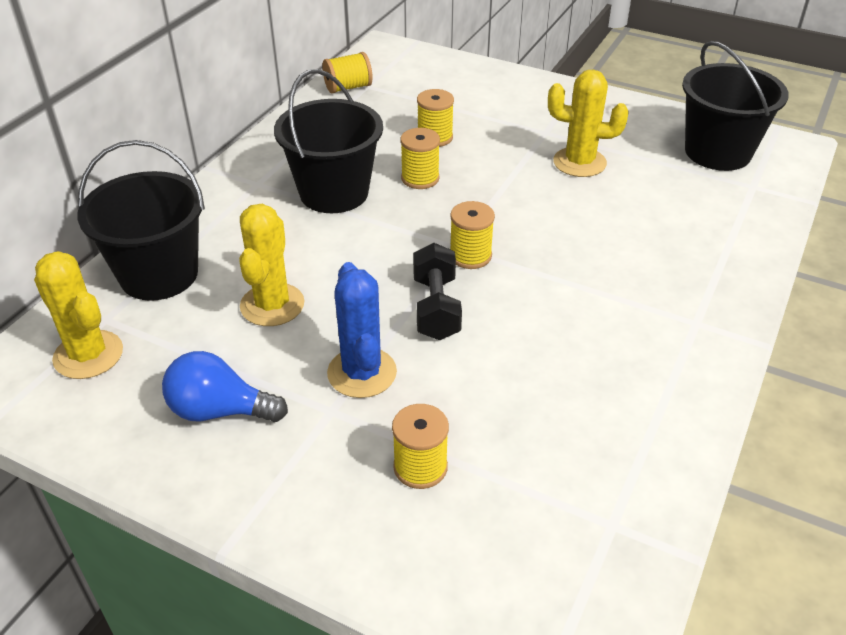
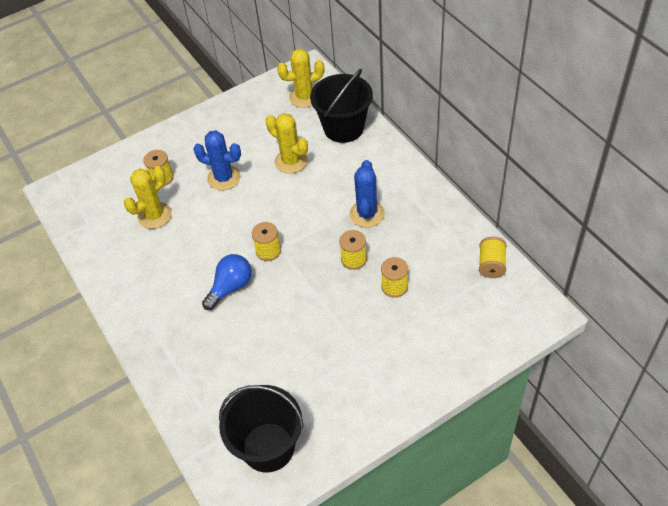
camera: 125 degrees right, 10 degrees up
(220, 410) = (240, 128): blue light bulb -> blue light bulb (230, 287)
(334, 192) = (367, 214): black bucket -> blue cactus
(436, 308) = (241, 220): black dumbbell -> none
(579, 162) = (314, 352): yellow cactus -> yellow cactus (154, 215)

